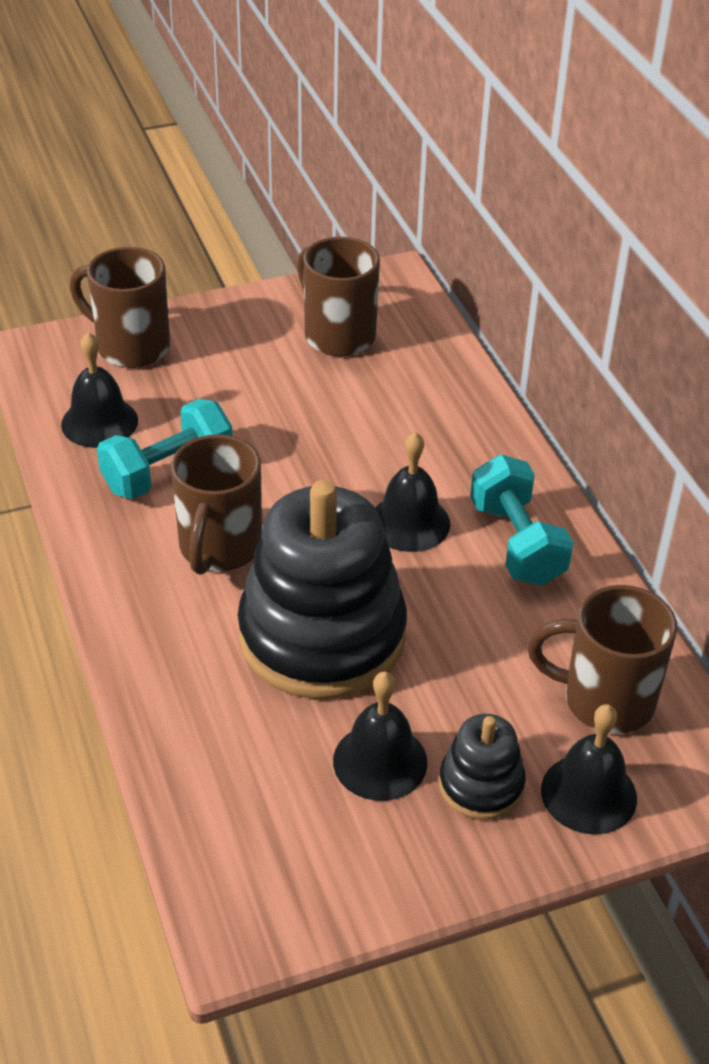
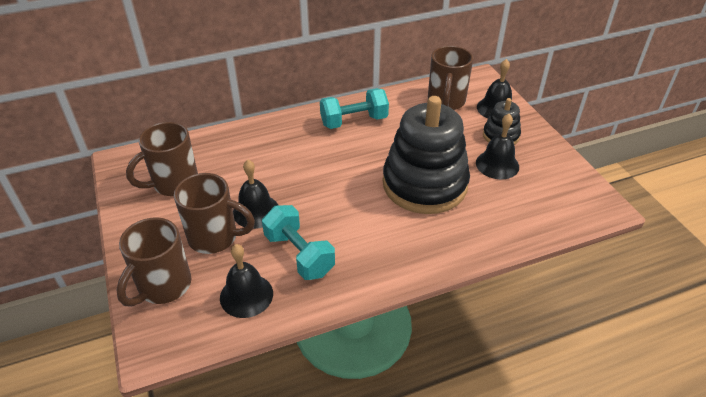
camera: 90 degrees left, 0 degrees up
(219, 548) = (365, 226): brown mug -> brown mug (215, 237)
(409, 522) = (341, 155): black bell -> black bell (256, 211)

